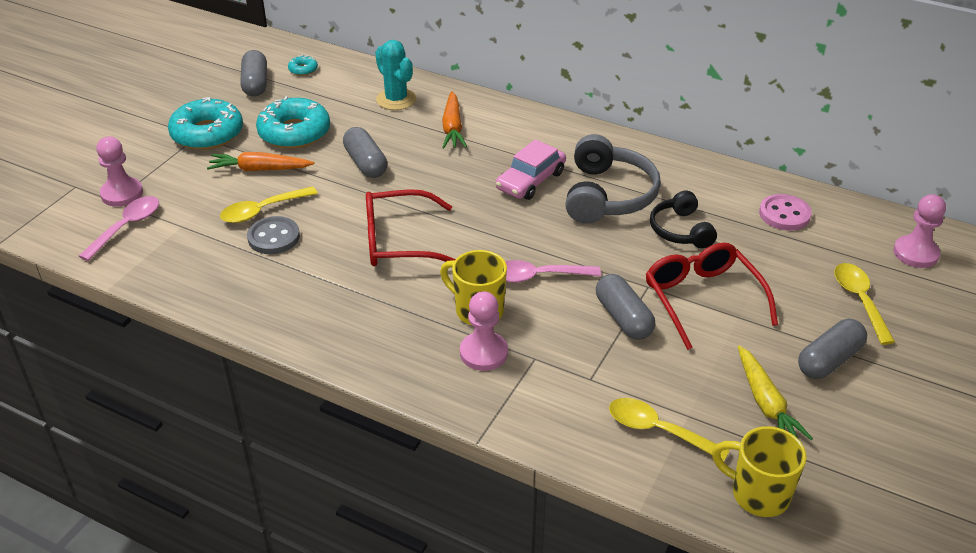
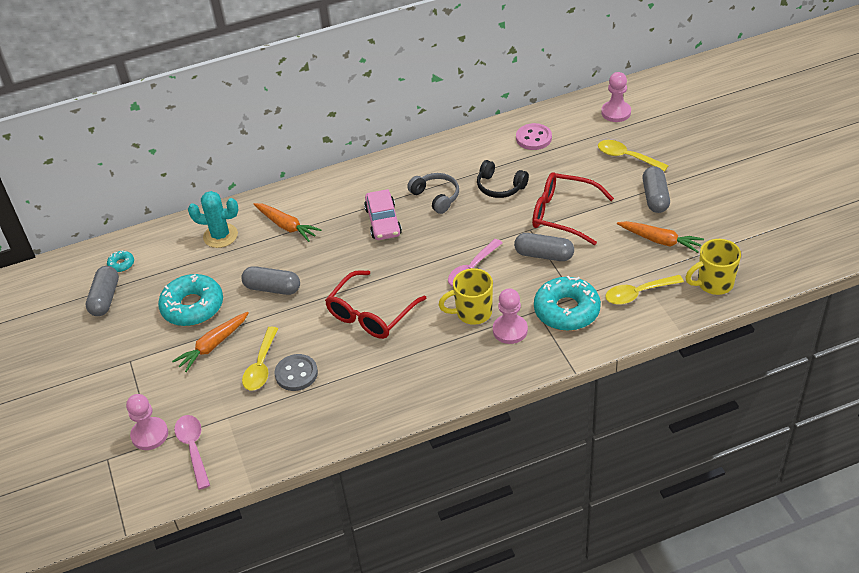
camera: 45 degrees left, 5 degrees up
(207, 133) = (134, 354): turquoise donut -> turquoise donut (566, 310)
(255, 84) = (105, 298): grey capsule -> grey capsule turned 60 degrees clockwise
(608, 195) = (436, 197): grey headphones -> grey headphones, size x0.62
(766, 403) = (660, 240): yellow carrot -> orange carrot

